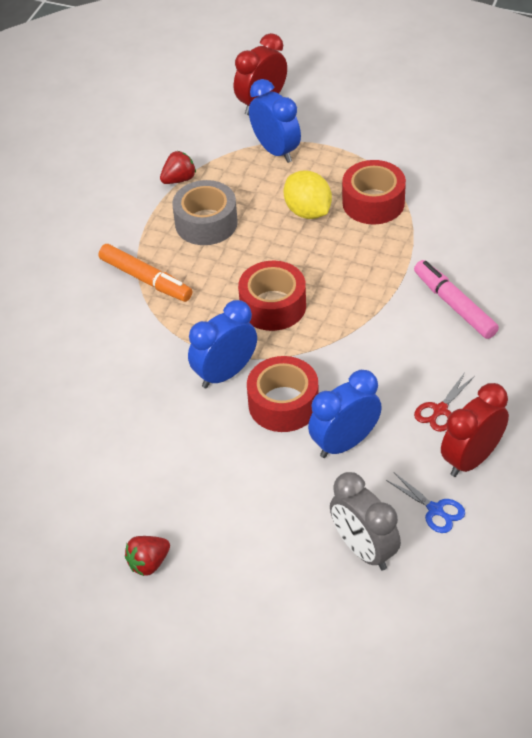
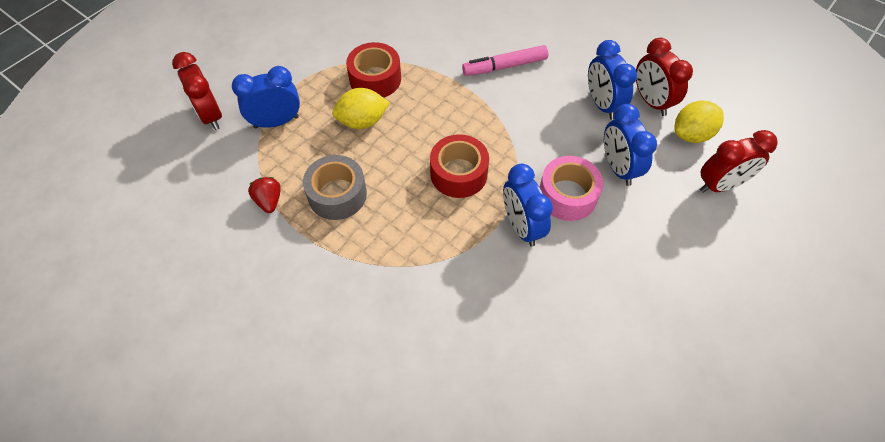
camera: 75 degrees left, 10 degrees up
(145, 279) = (385, 259): orange marker -> none
(149, 563) = (712, 335): red strawberry -> none
(283, 404) = (567, 195): red tape -> pink tape
(364, 549) = (720, 185): grey clock -> red clock
(435, 510) = (691, 134): blue scissors -> yellow lemon
(440, 410) = (602, 104): red scissors -> blue clock

